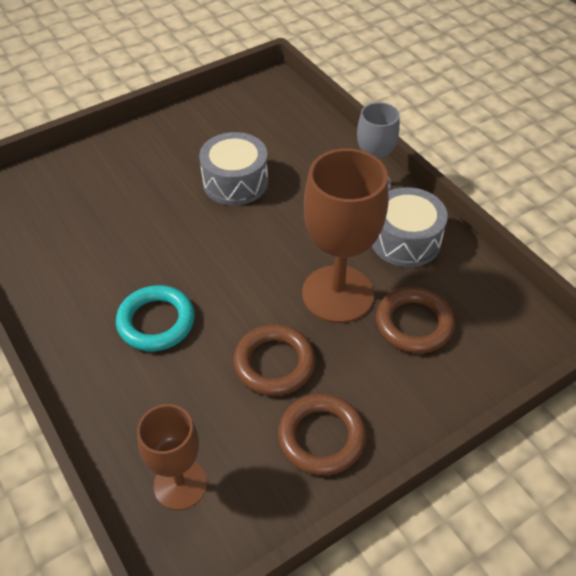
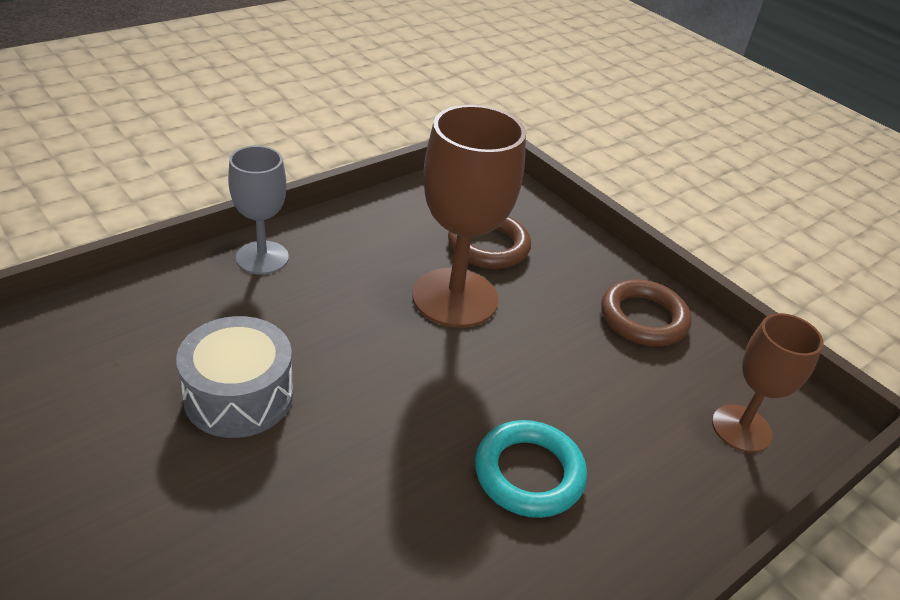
camera: 100 degrees left, 10 degrees down
(274, 363) = (565, 352): brown ring -> none
(405, 240) = (366, 240): grey drum -> none

